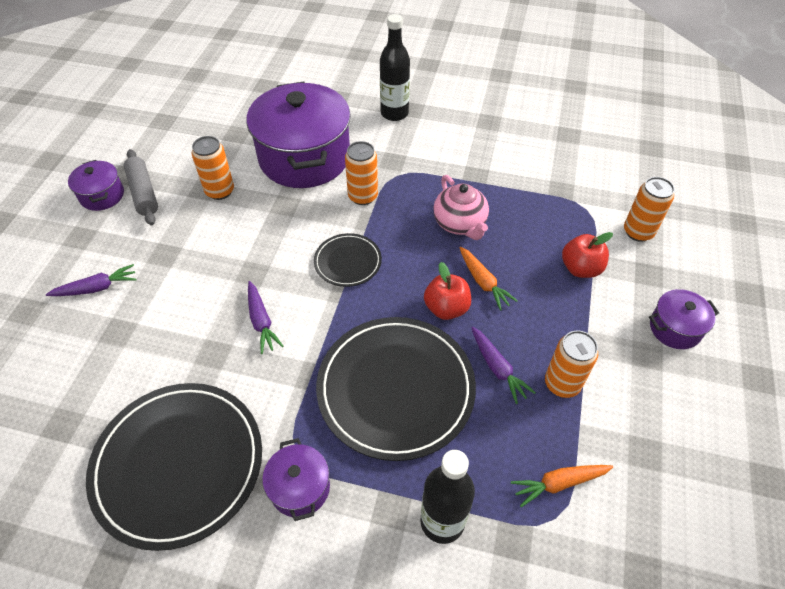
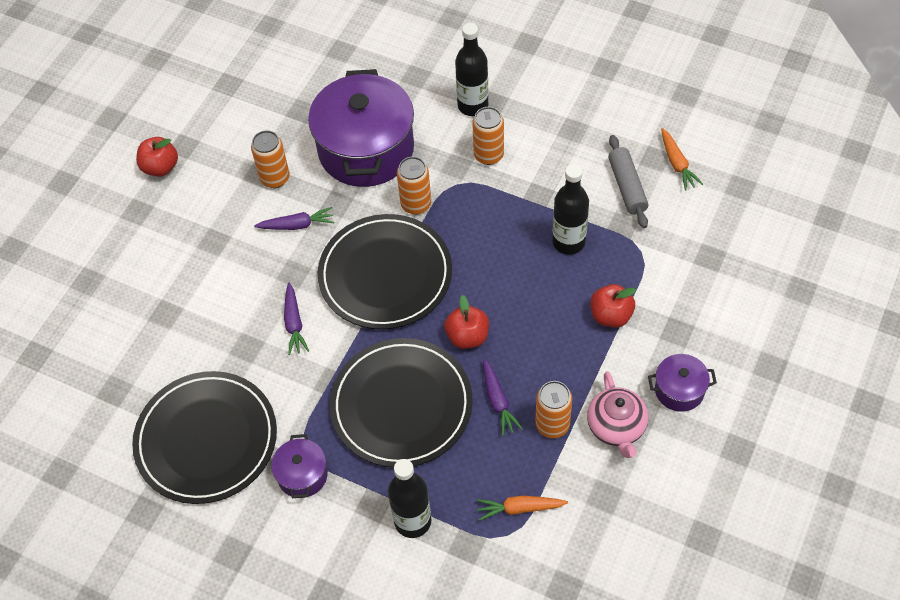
camera: 15 degrees right, 5 degrees up
(96, 288) = (149, 267): purple carrot -> purple carrot (297, 225)
(102, 195) = (160, 167): purple pot -> red apple
(143, 193) = (200, 170): grey rolling pin -> grey rolling pin (627, 186)
(348, 262) = (385, 275): black plate -> black plate, size x2.02
(460, 224) = (506, 249): pink teapot -> pink teapot (616, 427)
(483, 282) = (510, 315): orange carrot -> orange carrot (677, 164)
(517, 210) = (568, 242): none -> black bottle
(638, 232) = (684, 285): orange can -> orange can (488, 155)

